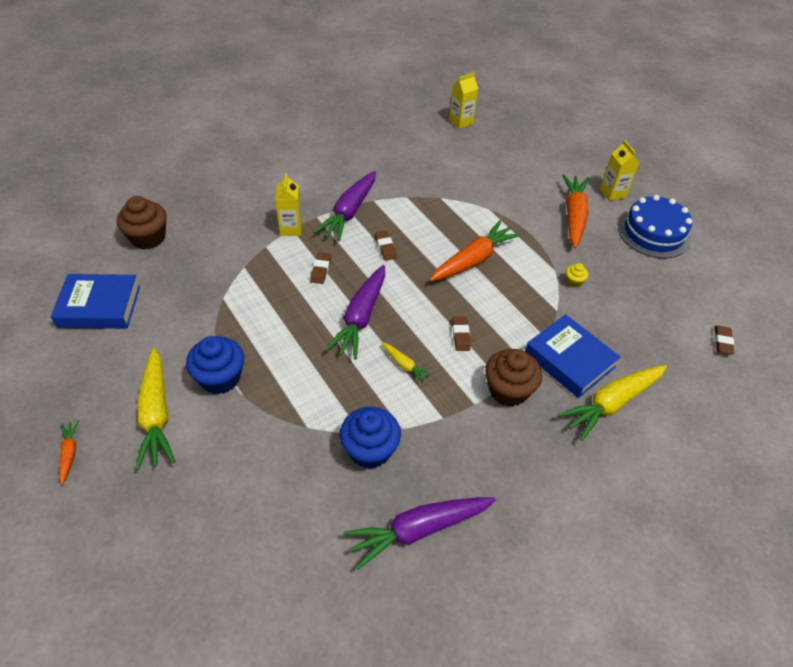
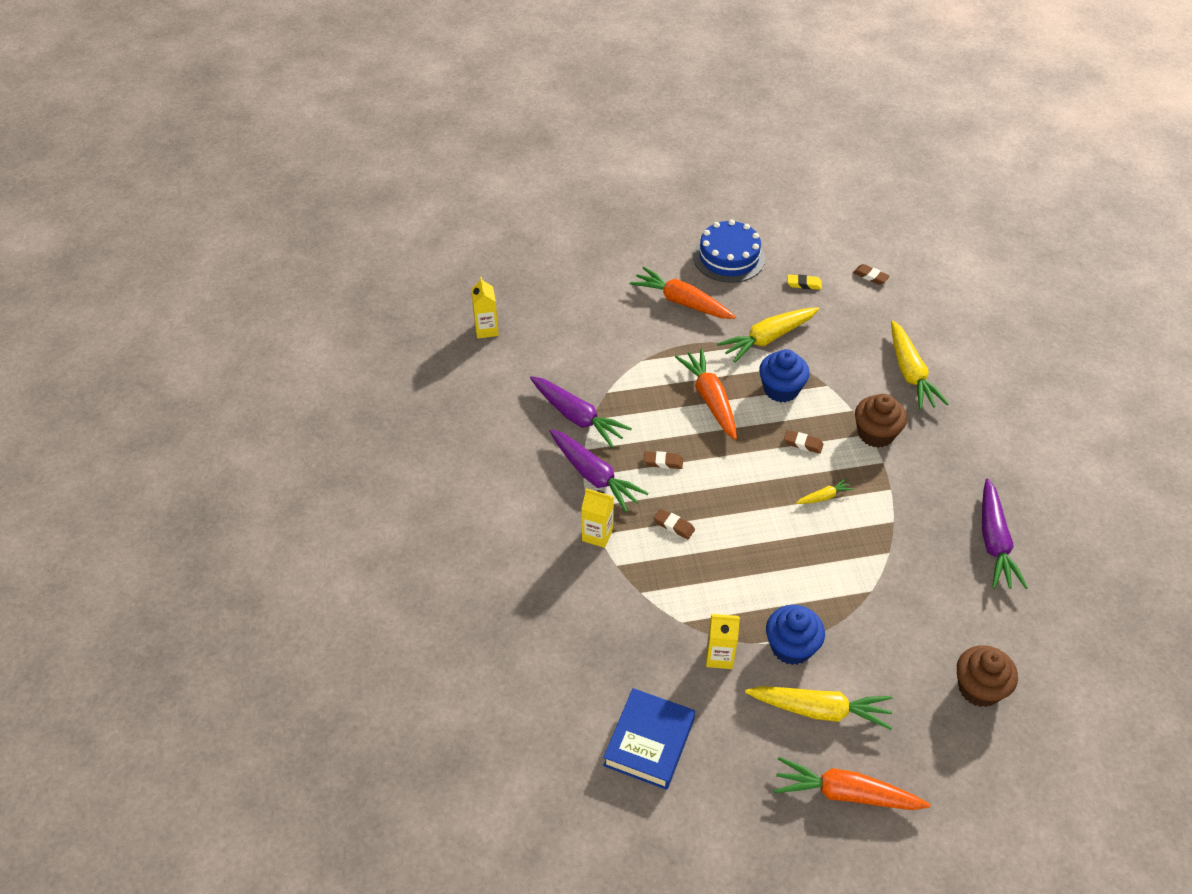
camera: 65 degrees left, 0 degrees up
(69, 453) = (845, 793): orange carrot -> orange carrot, size x2.08
(148, 238) = (552, 676): brown cupcake -> brown cupcake (979, 688)
(360, 318) = (753, 512): purple carrot -> purple carrot (577, 417)
(370, 450) = (909, 551): blue cupcake -> blue cupcake (781, 389)
(569, 360) = (857, 380): blue book -> none
(574, 281) = (767, 339): yellow cupcake -> yellow carrot
(612, 193) = (662, 260): yellow carton -> yellow carton (719, 656)
(666, 292) = (804, 284): none -> yellow eraser

